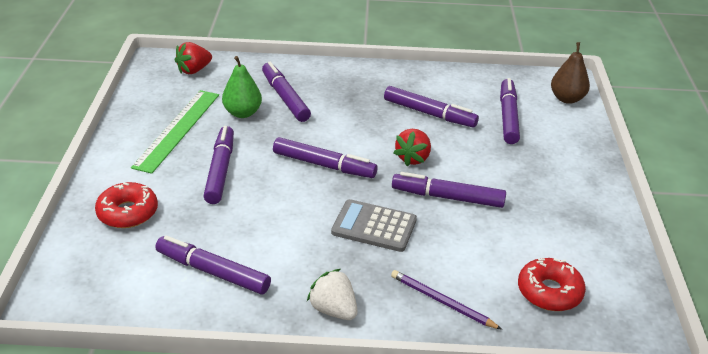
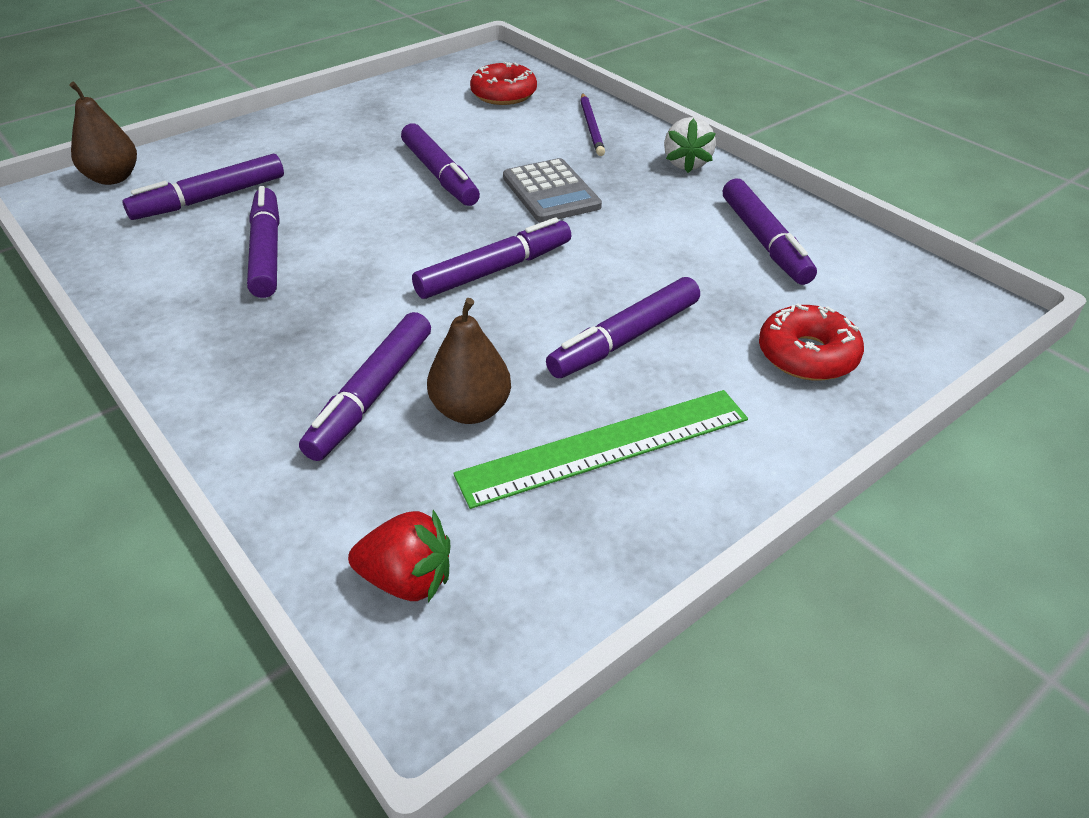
camera: 130 degrees left, 5 degrees up
(242, 113) = (471, 410): green pear -> brown pear
(324, 165) = (494, 270): purple marker -> purple marker turned 75 degrees clockwise
(413, 158) = (393, 221): red strawberry -> none

